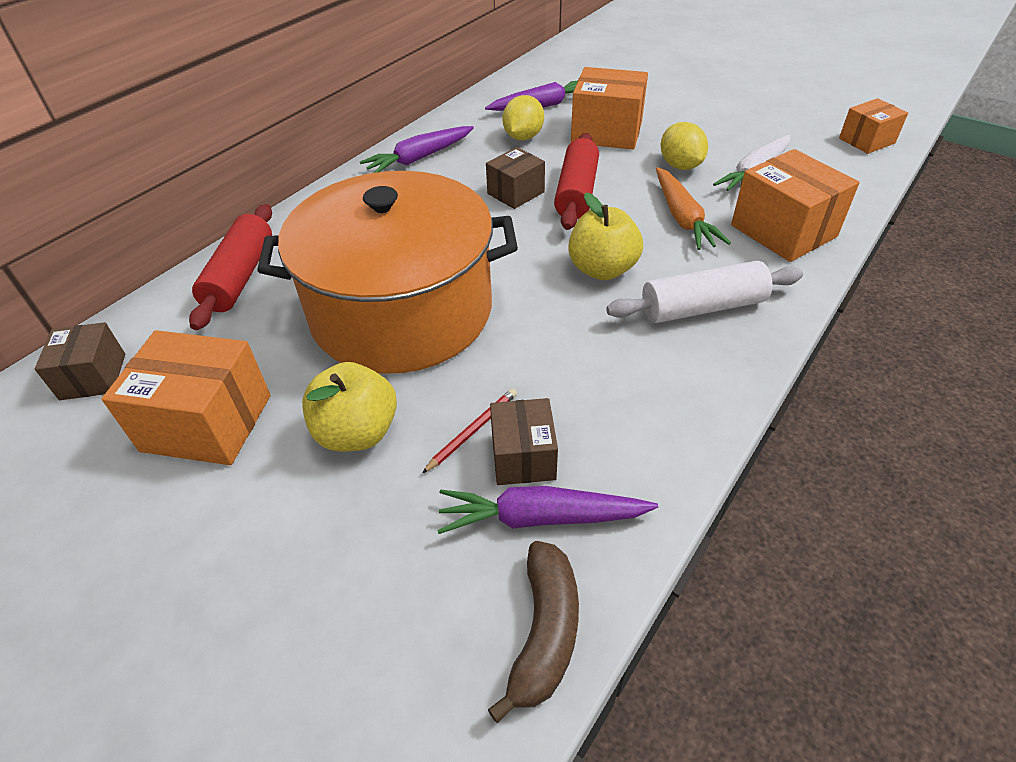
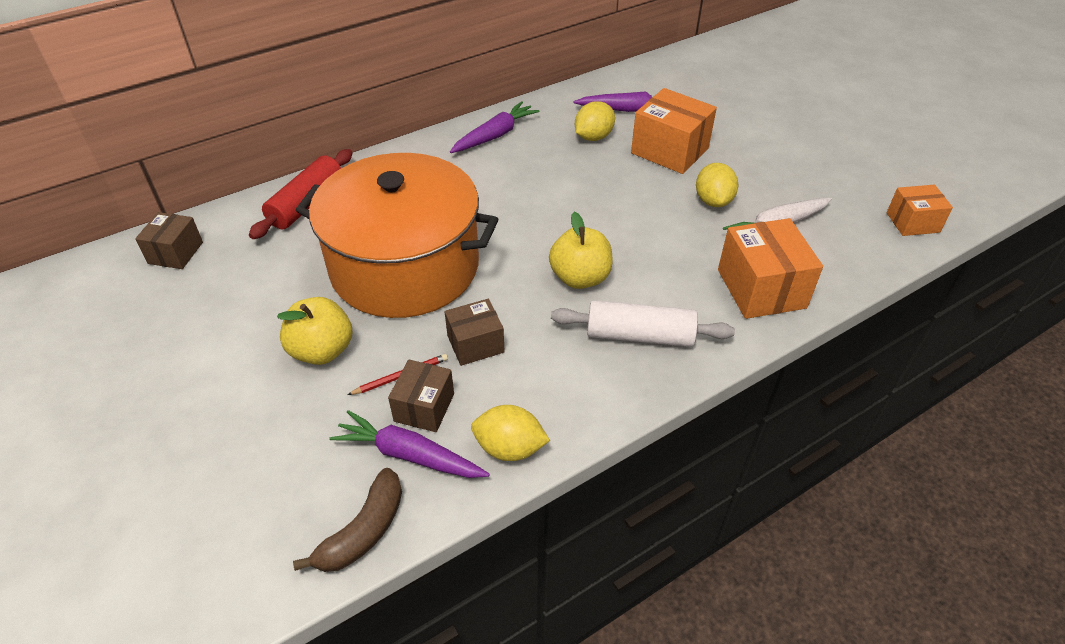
camera: 20 degrees right, 0 degrees up
(207, 423) = (230, 310): orange box -> none
(419, 158) = (495, 135): purple carrot -> purple carrot turned 150 degrees clockwise
(515, 193) = (554, 189): brown box -> brown box (475, 344)
(576, 192) = (604, 202): red rolling pin -> none
(650, 468) = (509, 448): none -> yellow lemon
(682, 218) = (680, 251): orange carrot -> none

